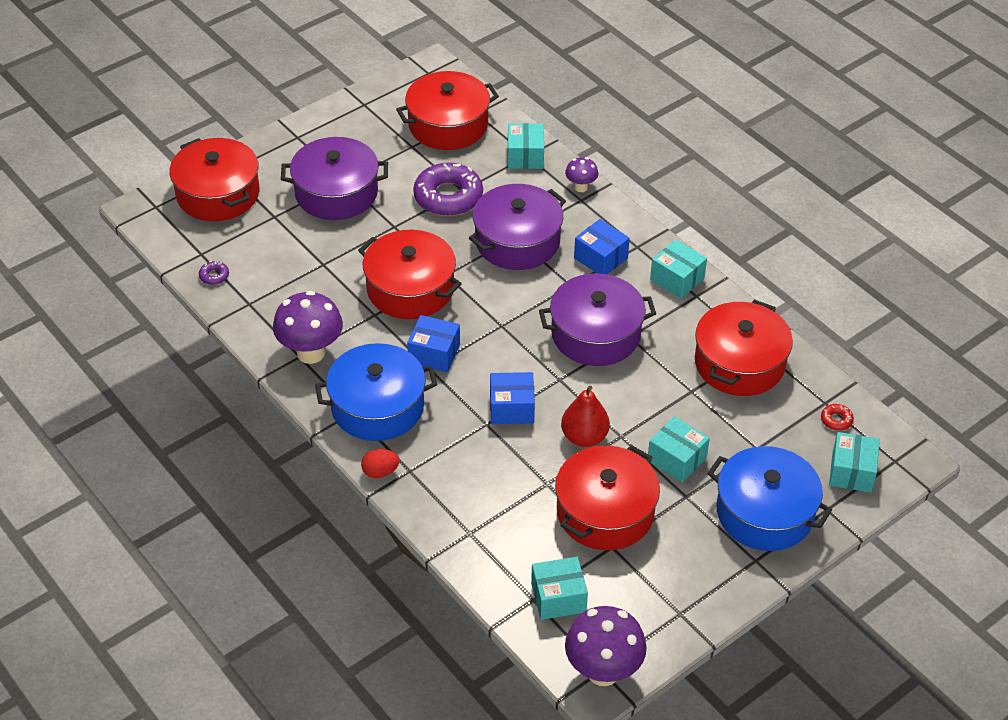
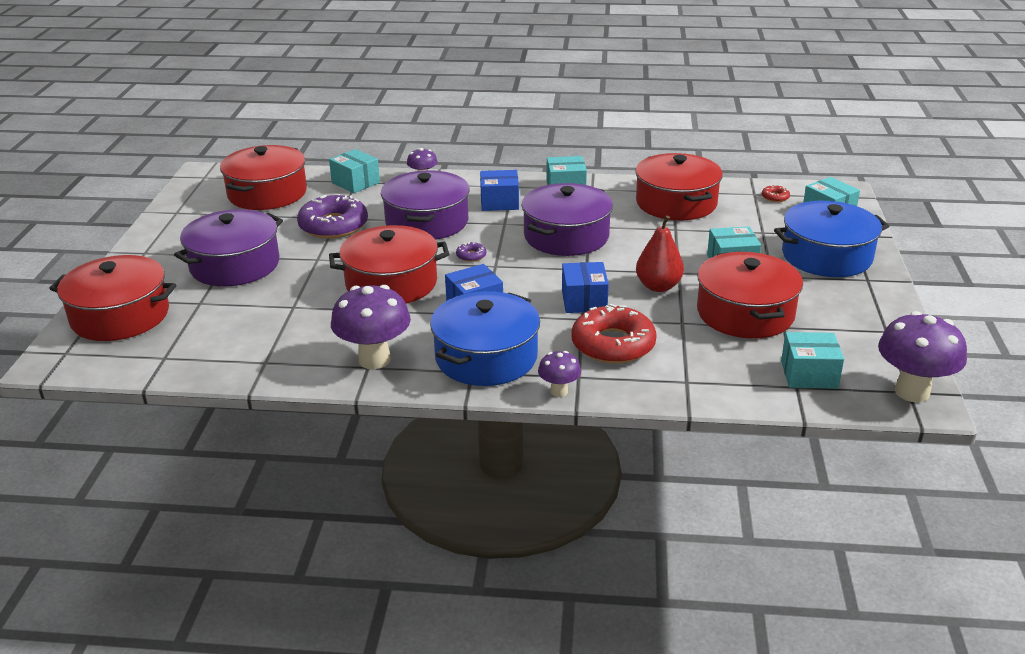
camera: 45 degrees left, 15 degrees down
(214, 276) = (201, 364): purple donut -> purple donut (471, 256)
(380, 472) = (559, 391): red egg -> purple mushroom
(471, 463) = (613, 344): none -> red donut
(511, 408) = (584, 301): blue box -> blue box turned 45 degrees counterclockwise
(558, 597) = (809, 374): turquoise box -> turquoise box turned 60 degrees clockwise

